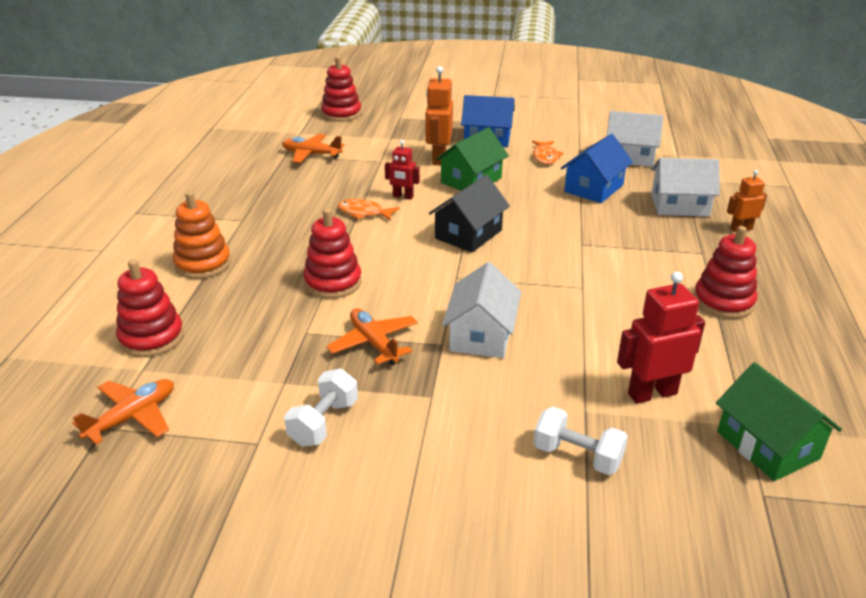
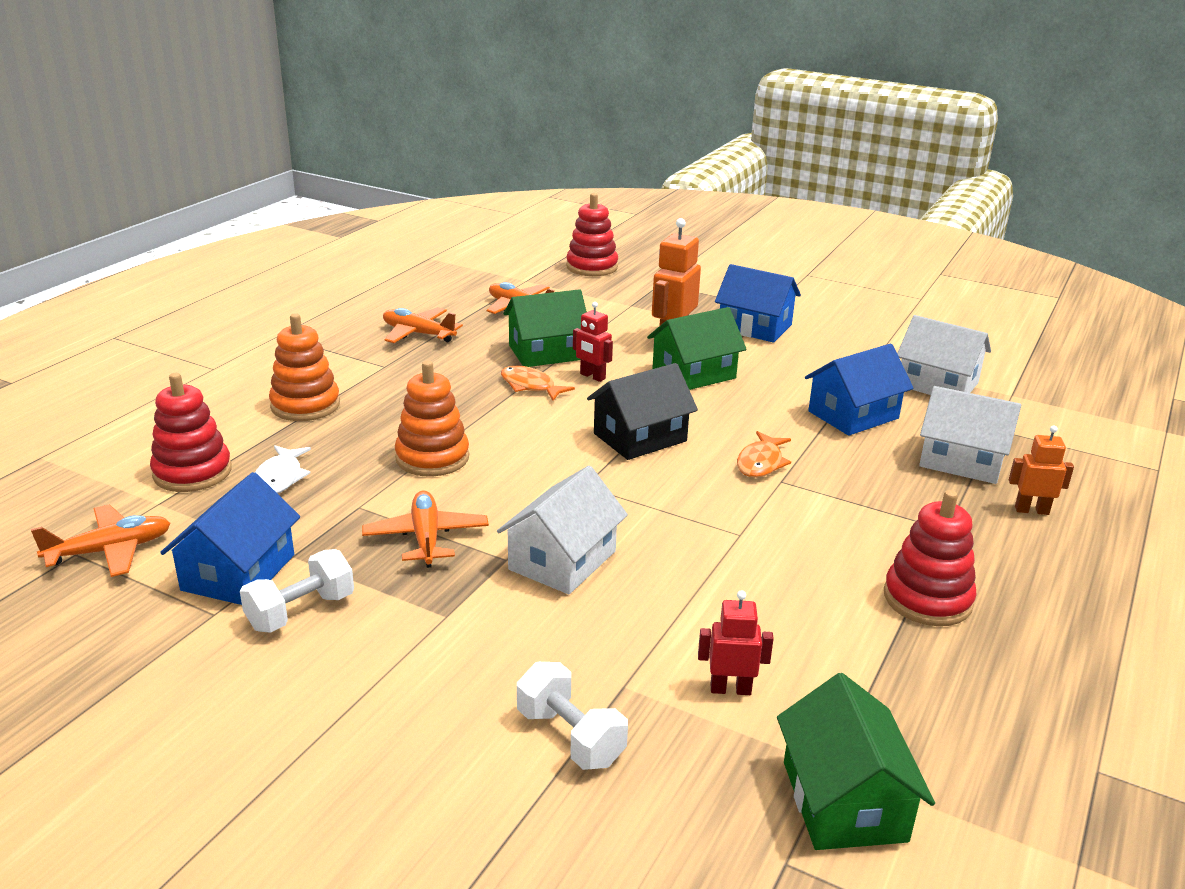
camera: 20 degrees right, 5 degrees down
(227, 325) = (280, 478): none -> white fish
(249, 189) = (418, 334): none -> orange plane
(252, 406) = (238, 572): none -> blue house
(333, 282) = (432, 458): red stacking toy -> orange stacking toy
(356, 185) = (546, 352): none -> green house
(545, 157) = (815, 363): orange fish -> orange fish (761, 463)
(652, 393) = (730, 689): red robot -> red robot, size x0.59

